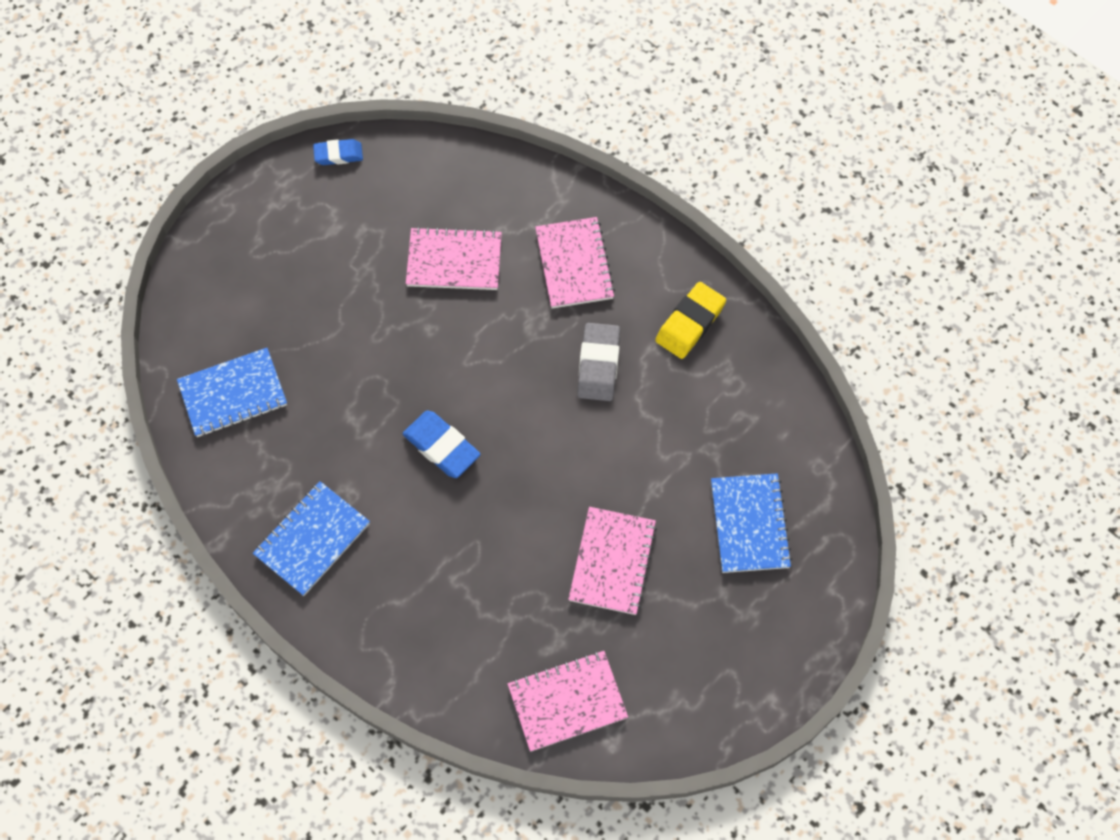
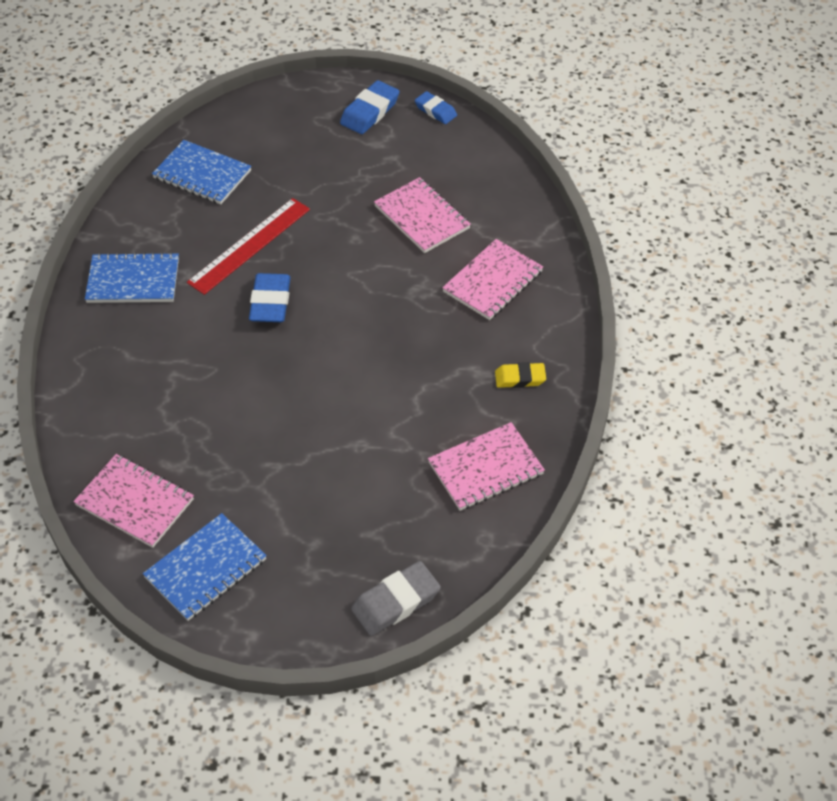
camera: 50 degrees right, 15 degrees down
(288, 205) = (370, 112): none -> blue eraser
(359, 416) = (250, 245): none -> red ruler
(598, 365) = (426, 347): grey eraser -> grey eraser (396, 602)
(612, 562) = (274, 457): pink notebook -> pink notebook (485, 468)
(690, 323) = (520, 378): yellow eraser -> yellow eraser, size x0.65
(749, 524) = (388, 524): blue notebook -> blue notebook (205, 568)

